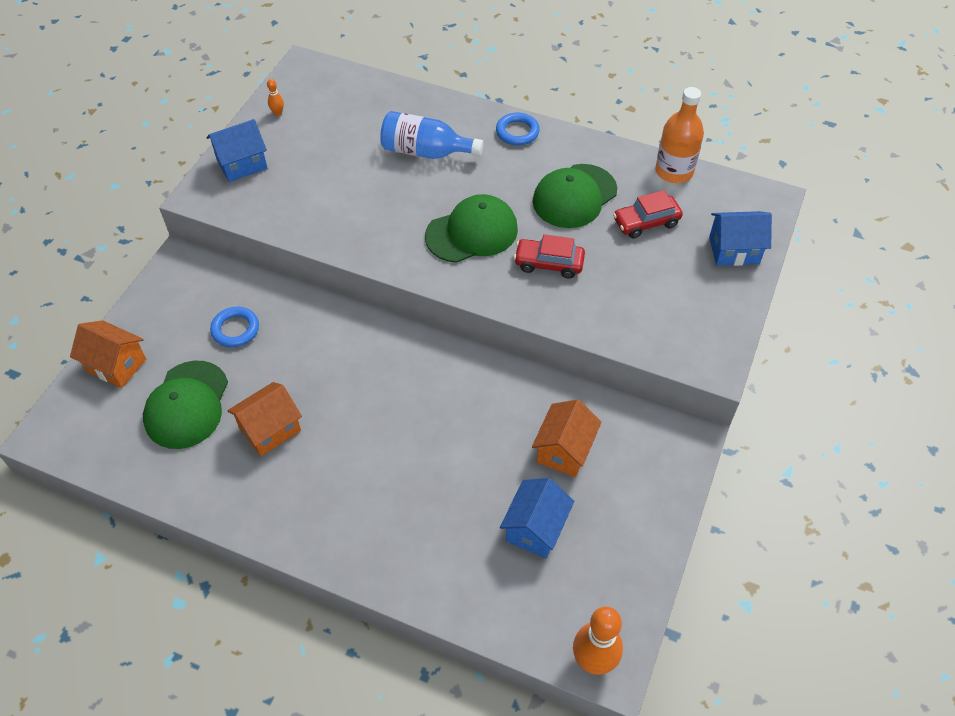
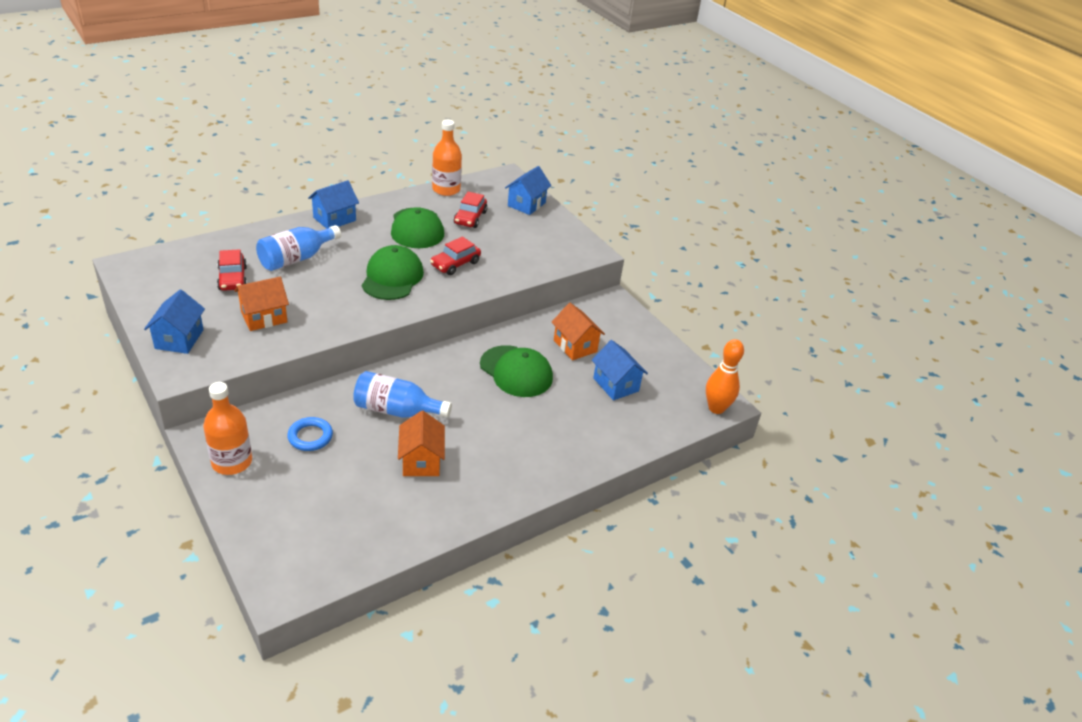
camera: 60 degrees left, 15 degrees down
(116, 365) = (260, 518): orange house -> orange house (264, 317)
(164, 301) = (232, 462): none -> orange bottle
(187, 405) = (349, 494): green cap -> green cap (516, 371)
(278, 113) = (154, 299): orange bowling pin -> none
(322, 365) = (396, 410): none -> blue bottle
(353, 135) = (233, 278): none -> red car
(517, 132) = (334, 219): blue ring -> blue house

